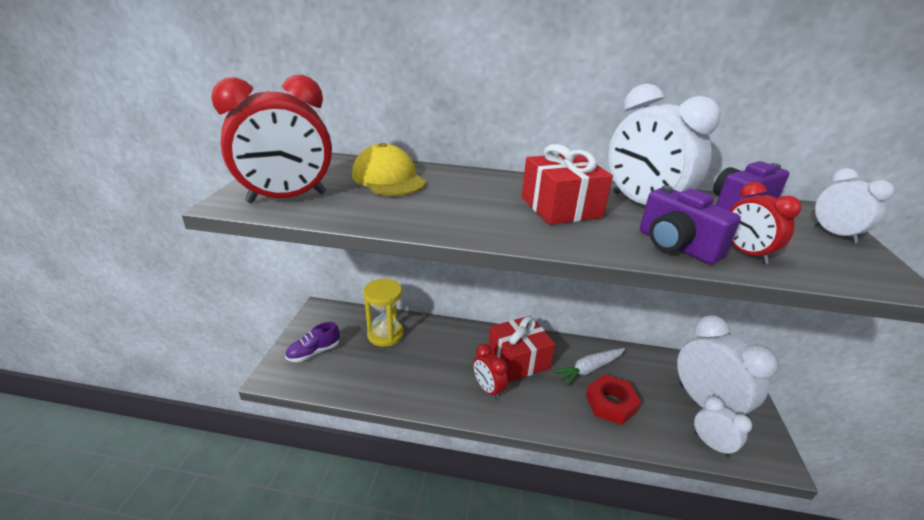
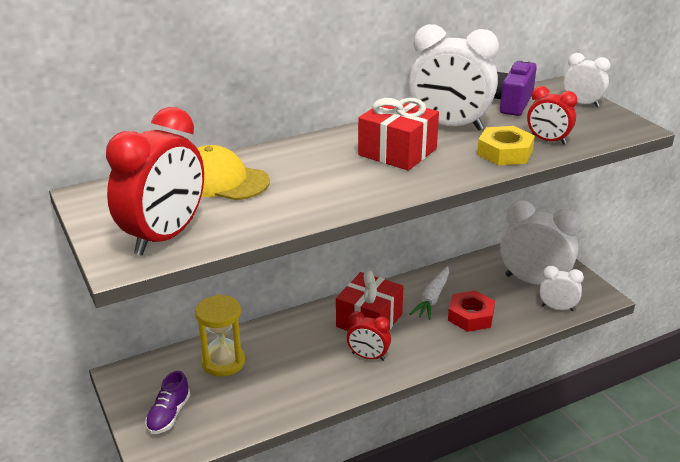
camera: 35 degrees left, 0 degrees up
(676, 246) = (504, 152): purple camera -> yellow nut

